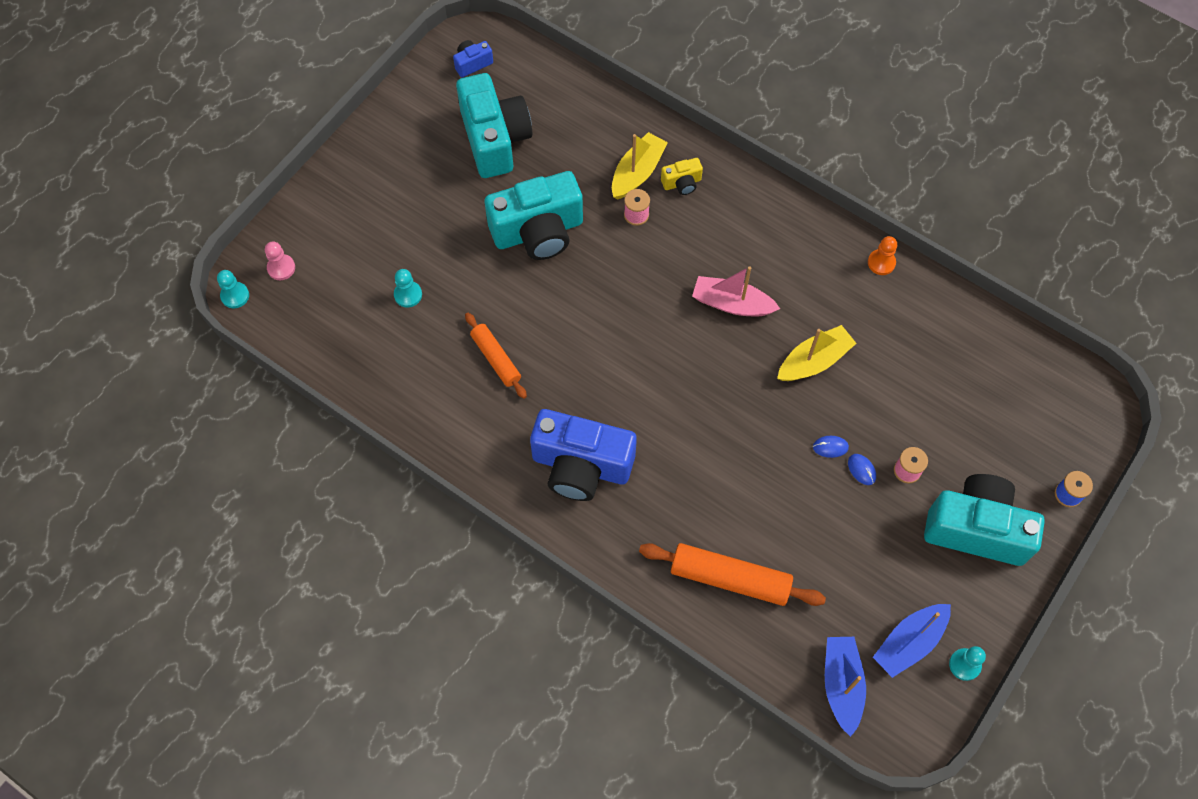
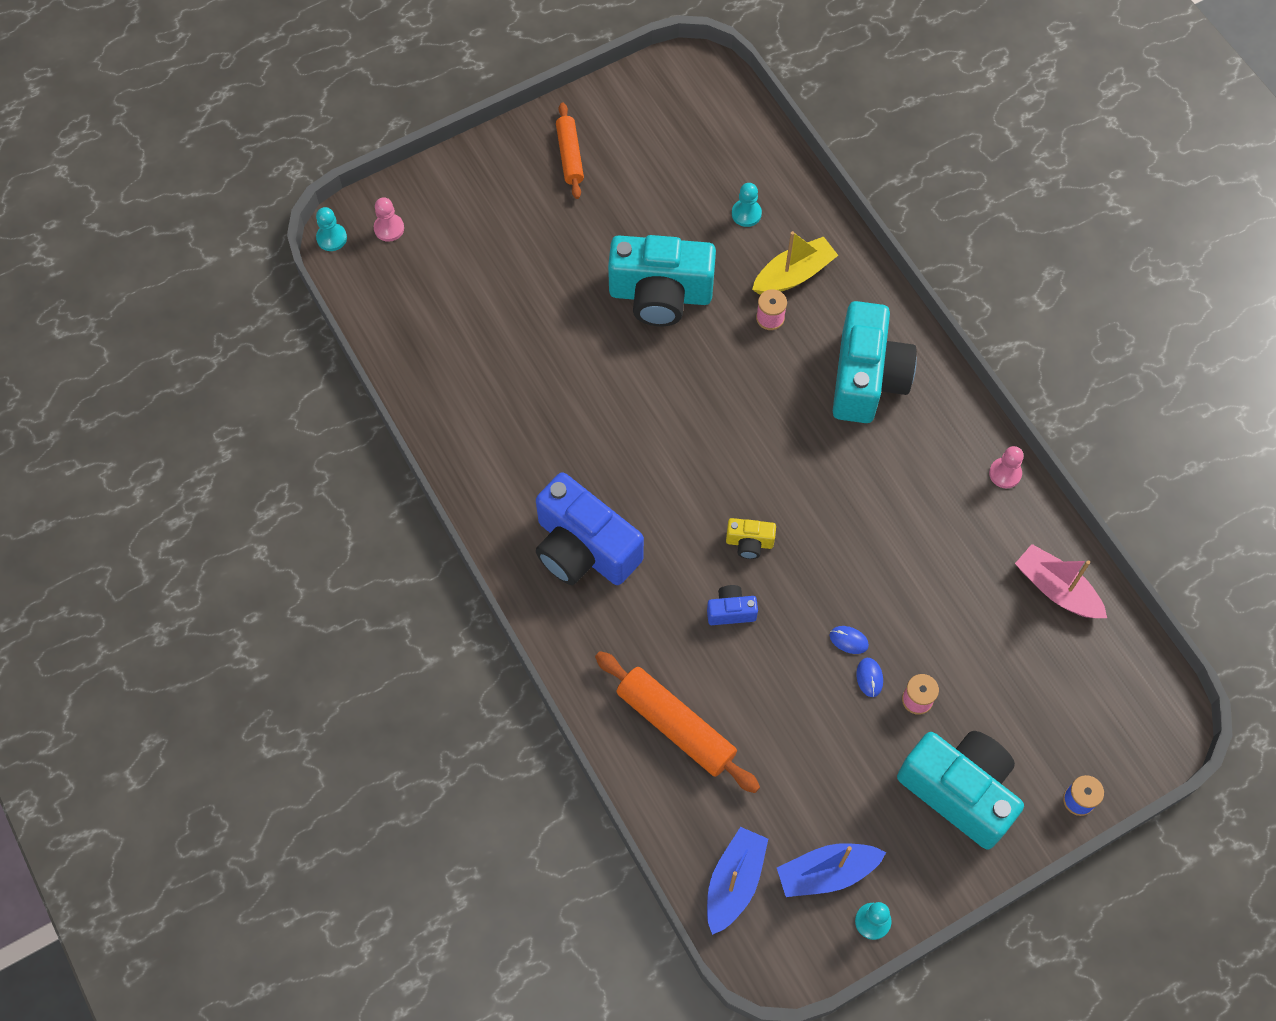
camera: 25 degrees right, 0 degrees up
(408, 295) = (498, 305): turquoise pawn -> turquoise pawn (746, 214)
(472, 63) = (680, 95): blue camera -> blue camera (731, 611)
(495, 139) = (664, 182): turquoise camera -> turquoise camera (867, 378)
(496, 359) = (553, 406): orange rolling pin -> orange rolling pin (570, 155)
(682, 183) = (835, 304): yellow camera -> yellow camera (749, 543)
(732, 304) = (822, 450): pink boat -> pink boat (1056, 589)
(814, 361) = (878, 545): yellow boat -> none
(881, 263) = (1005, 473): orange pawn -> pink pawn

